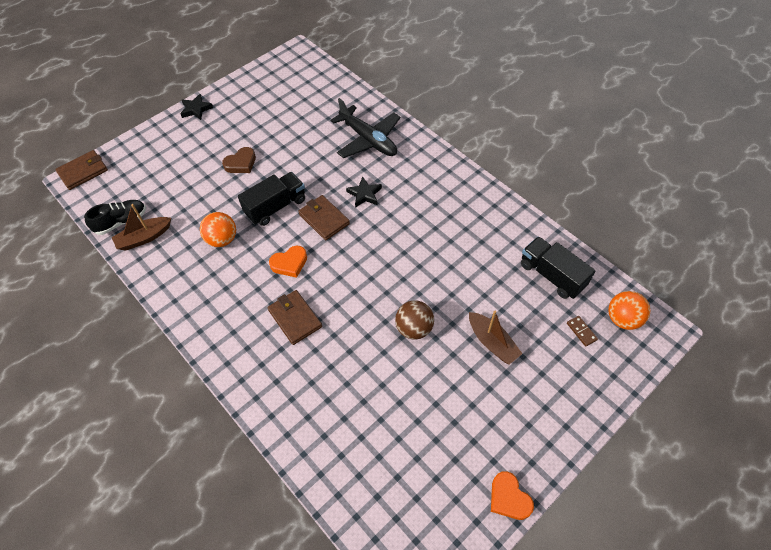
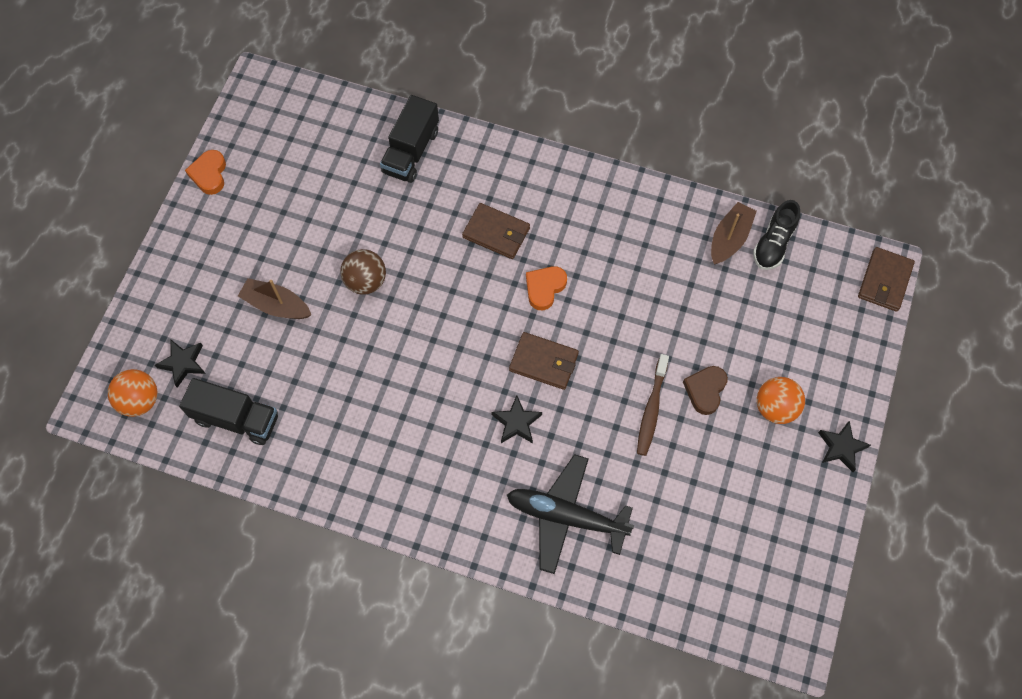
camera: 150 degrees right, 10 degrees up
(222, 239) = (641, 279): orange ball -> orange ball (775, 408)
(276, 207) = (613, 350): black truck -> black truck (411, 151)
(280, 167) = (651, 409): none -> brown toothbrush
(509, 498) = (209, 174): orange heart -> orange heart turned 120 degrees counterclockwise
(581, 331) = (183, 363): brown domino -> black star

